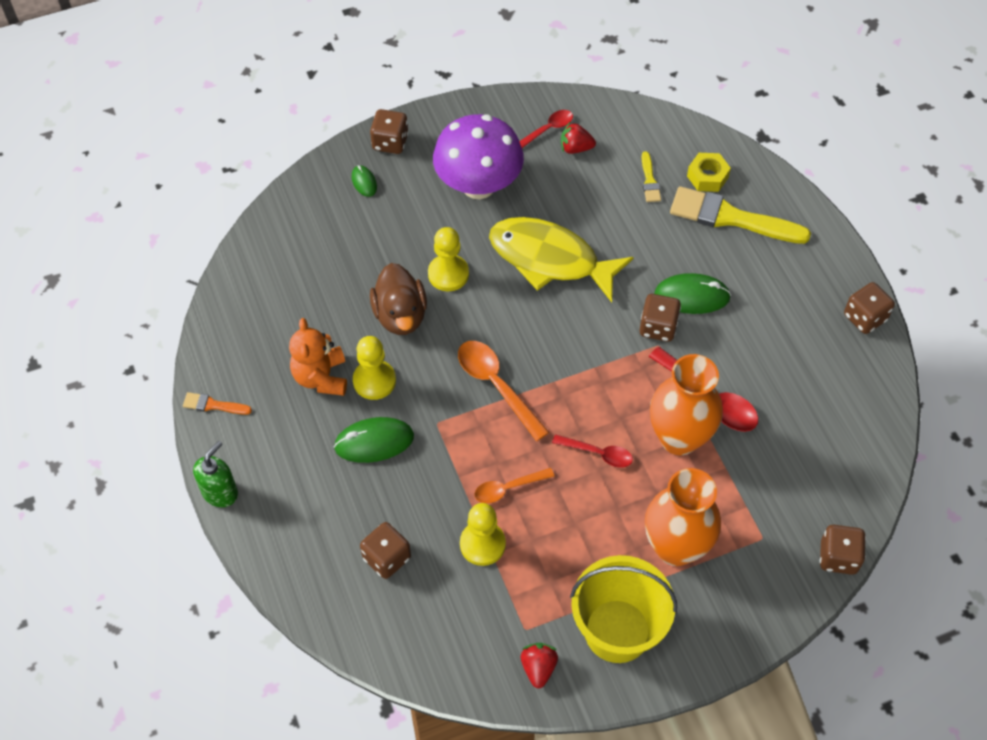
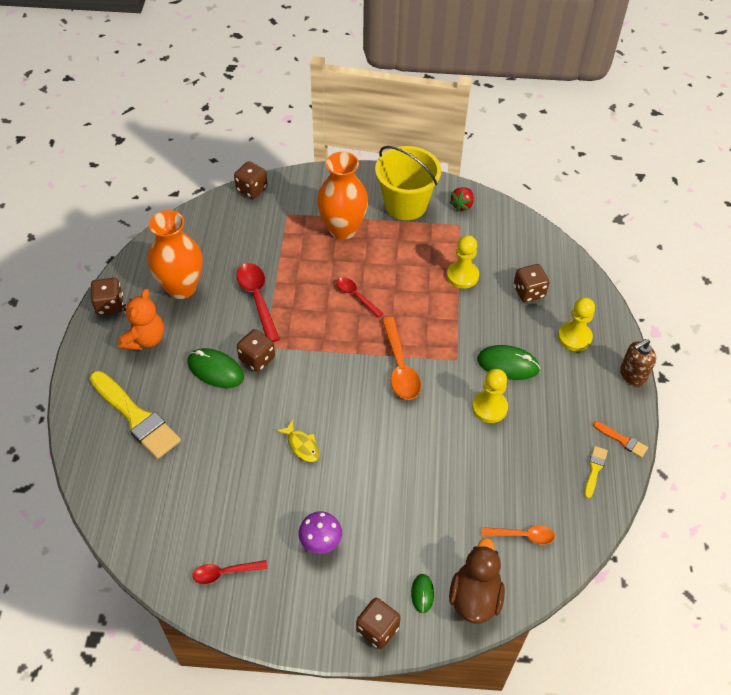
camera: 155 degrees left, 5 degrees down
(220, 492) = (632, 375): green soap dispenser -> brown soap dispenser
(321, 377) = (530, 427): orange teddy bear -> orange teddy bear (145, 339)
(400, 315) = (446, 450): brown duck -> brown duck (475, 597)
(448, 274) = (390, 469): yellow pawn -> yellow pawn (574, 337)
(478, 185) = (320, 542): purple mushroom -> purple mushroom, size x0.49
(508, 488) = (428, 300): orange spoon -> orange spoon (522, 535)
(550, 259) = (302, 445): yellow fish -> yellow fish, size x0.41
(575, 148) = (212, 541): red strawberry -> none
(649, 180) = (173, 479): yellow brush -> yellow brush (594, 469)
(679, 438) = (296, 284): orange vase -> orange vase (181, 287)
(707, 177) = (124, 461): yellow nut -> none

